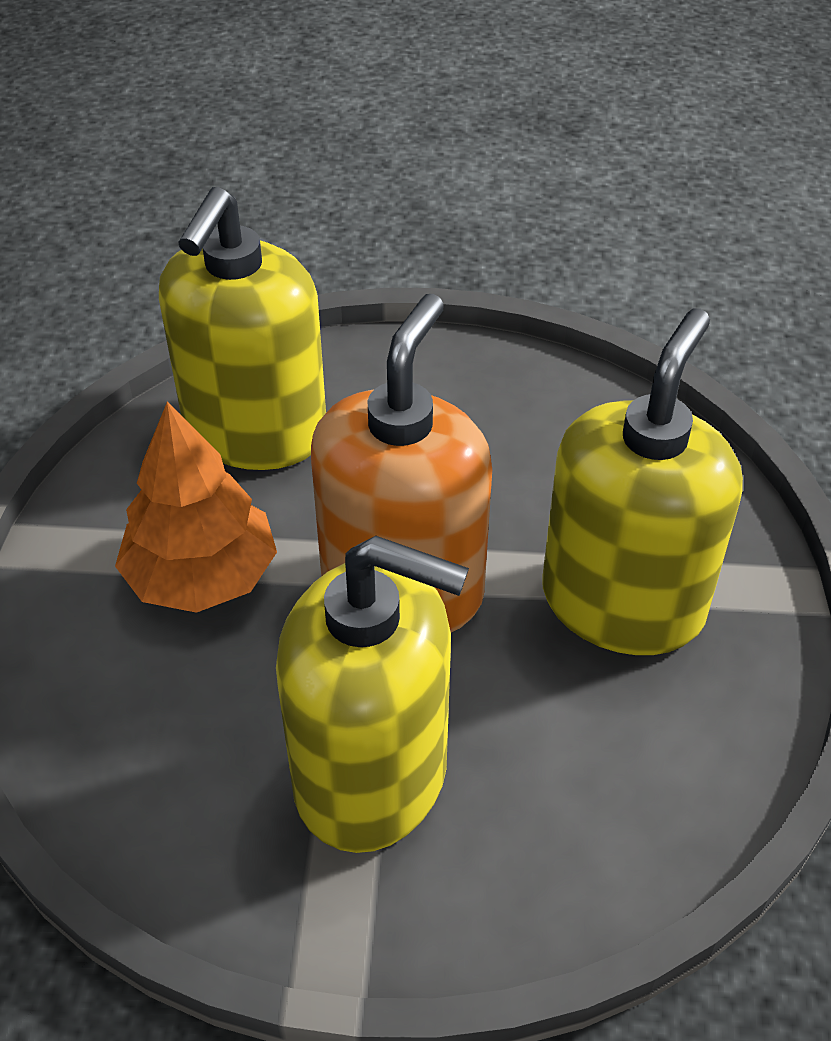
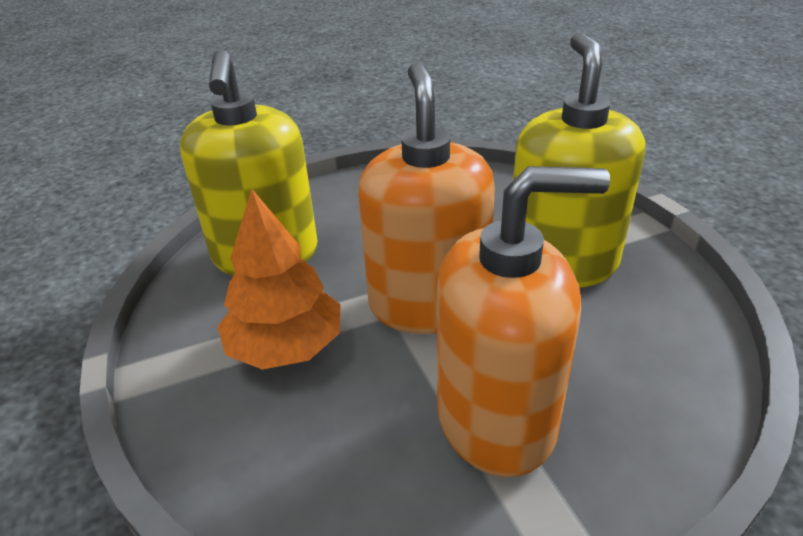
camera: 25 degrees left, 10 degrees down
(371, 775) = (496, 419): yellow soap dispenser -> orange soap dispenser

